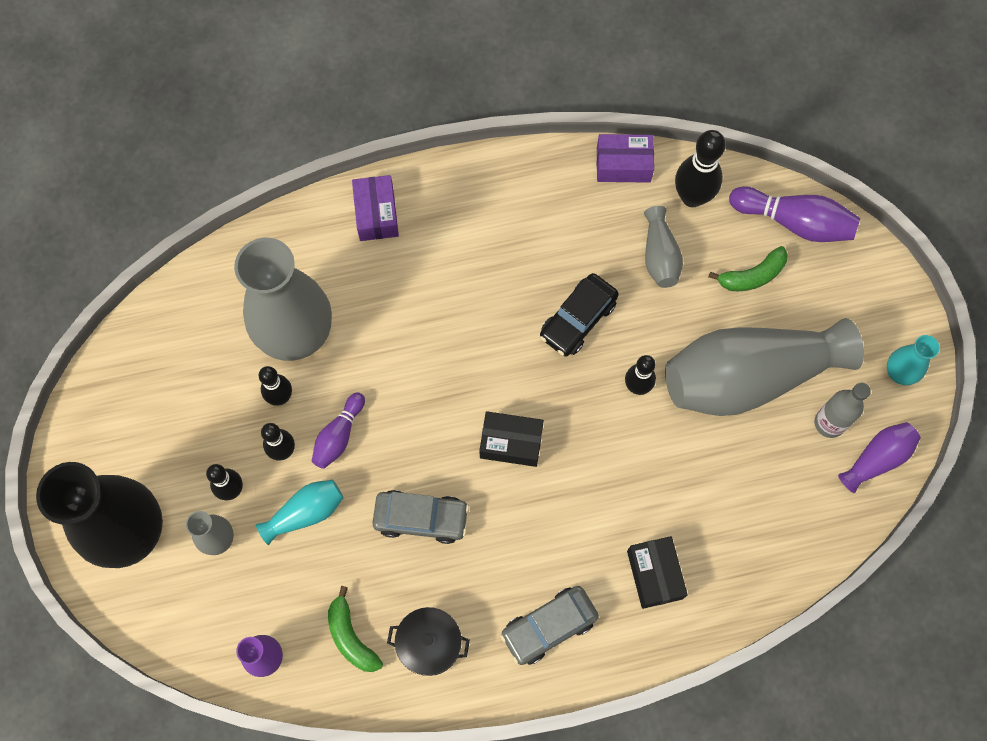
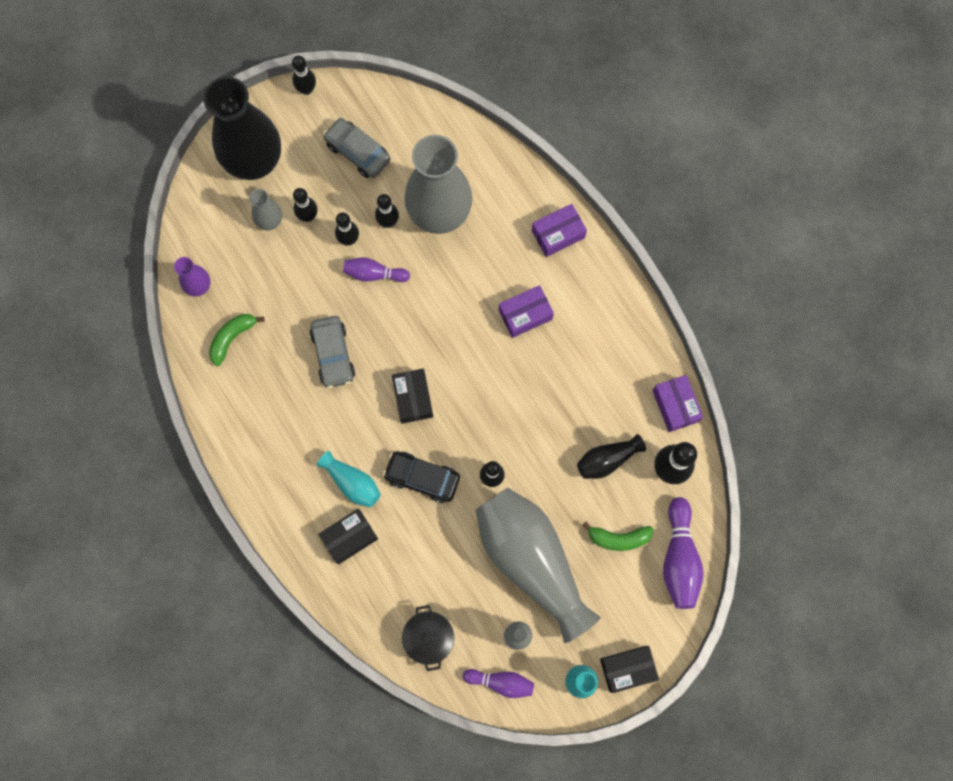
camera: 70 degrees right, 5 degrees up
(64, 436) = (306, 89): none -> black bowling pin
(305, 513) = (309, 273): turquoise vase -> turquoise vase (352, 483)
(429, 644) = (245, 393): black pot -> black pot (429, 638)
(458, 283) = (525, 315): none -> purple box
(549, 627) = (285, 473): grey car -> grey car (357, 152)
(578, 319) = (529, 414): black car -> black car (422, 478)
(659, 256) = (607, 460): grey vase -> black vase
(752, 276) = (618, 538): green banana -> green banana turned 45 degrees counterclockwise
(877, 459) = (501, 682): purple vase -> purple bowling pin
(899, 318) = (627, 669): none -> black box

